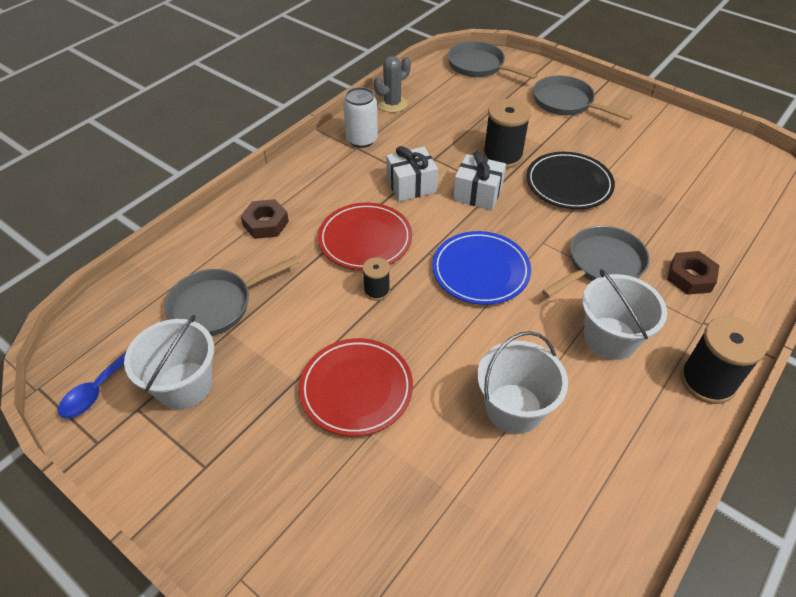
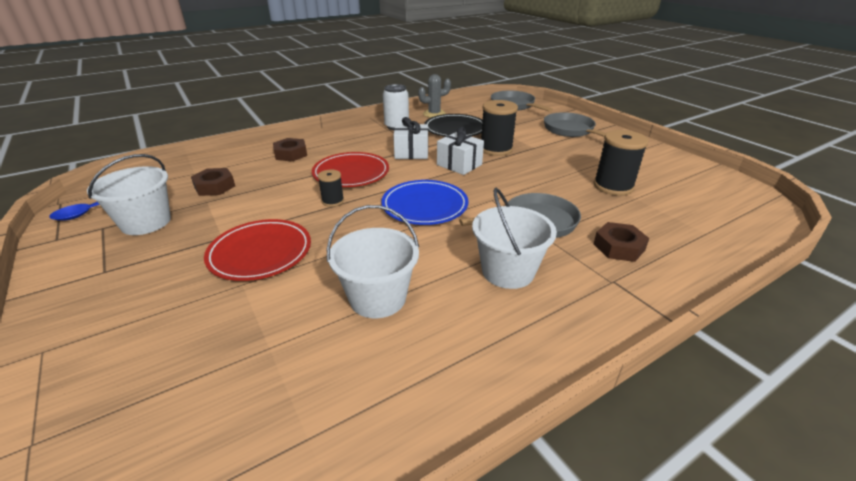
camera: 20 degrees right, 15 degrees down
(217, 305) = (215, 186): grey pan -> brown nut
(568, 184) = (540, 171): black plate -> black plate (455, 129)
(707, 381) = (590, 327): black spool -> black spool (613, 186)

